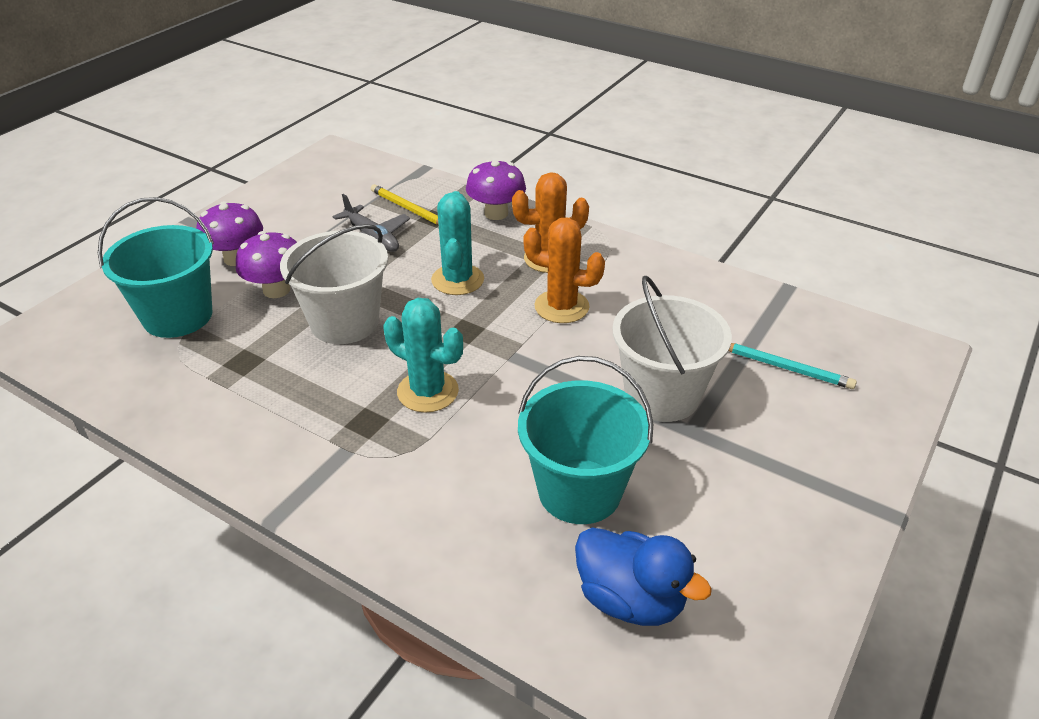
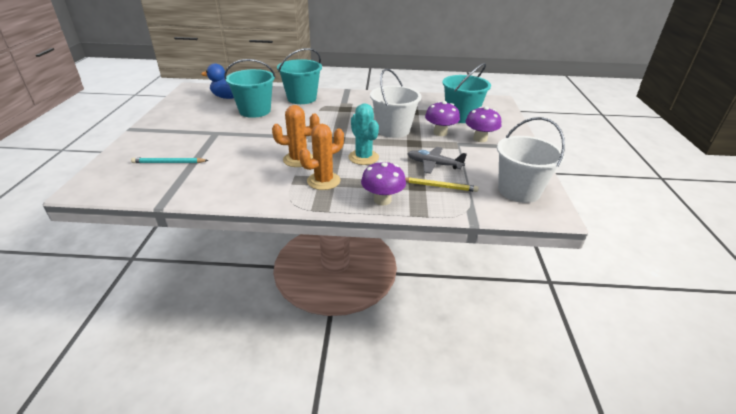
camera: 150 degrees right, 5 degrees down
(428, 391) = (332, 120): turquoise cactus -> none
(431, 511) = (301, 98): none -> turquoise bucket
(662, 395) = (231, 139): white bucket -> white bucket (519, 191)

